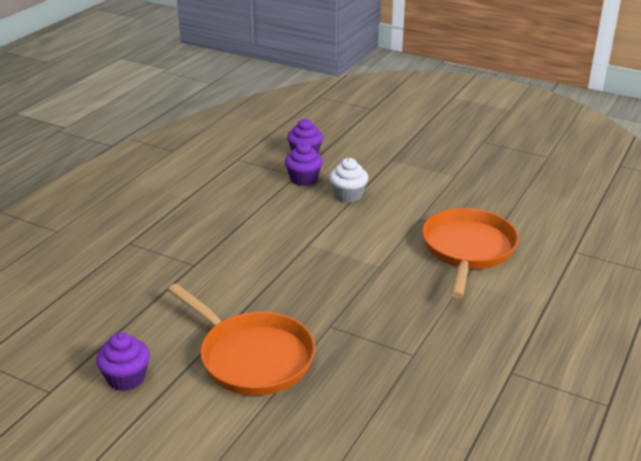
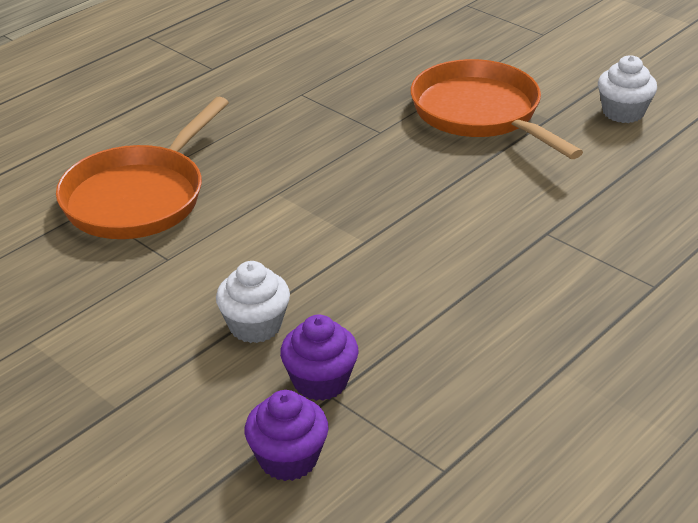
camera: 165 degrees left, 5 degrees up
(126, 378) = (623, 112): purple cupcake -> white cupcake

